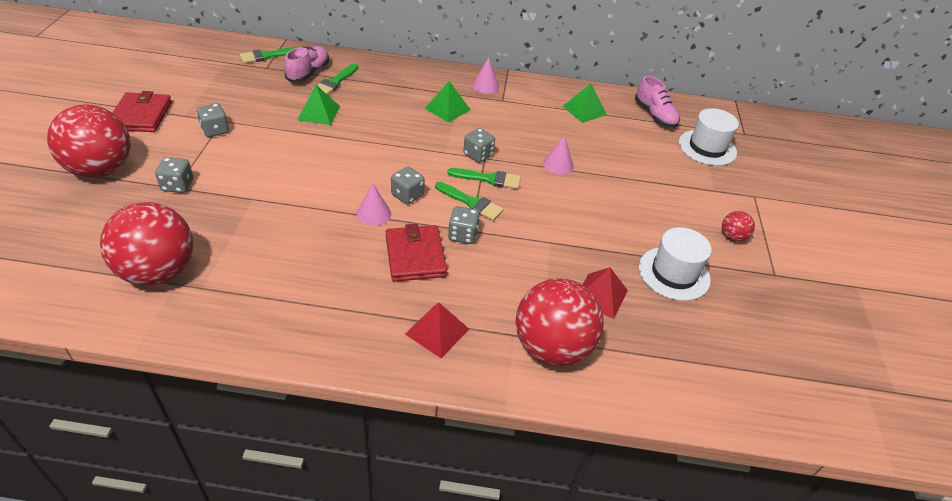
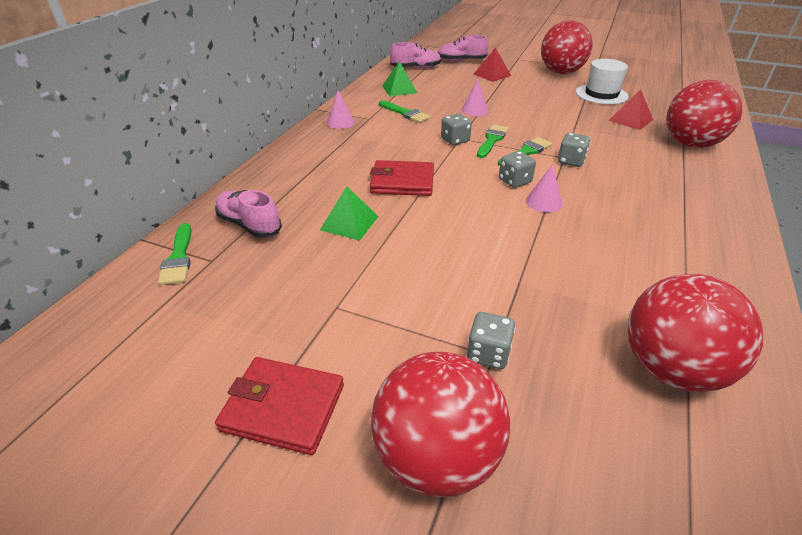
camera: 70 degrees left, 5 degrees down
(215, 130) = (359, 314): grey dice -> none
(335, 82) = (284, 206): green brush -> green brush (405, 113)
(415, 256) = (603, 186): red wallet -> red wallet (402, 182)
(437, 331) = (694, 186): red pyramid -> red pyramid (492, 75)
(447, 109) = (373, 145): green pyramid -> none
(707, 147) = (461, 60): white hat -> pink shoe
(732, 237) = (561, 72): red ball -> red ball, size x2.28

